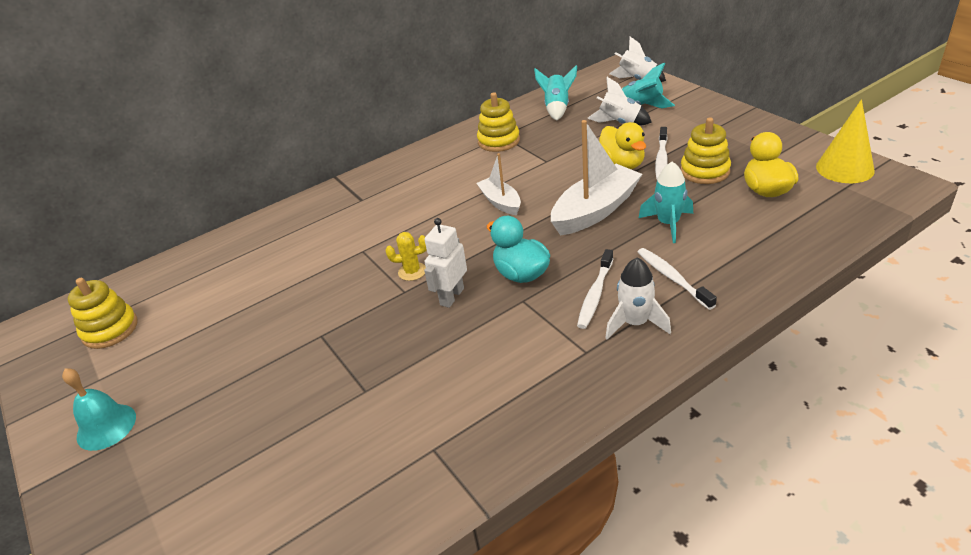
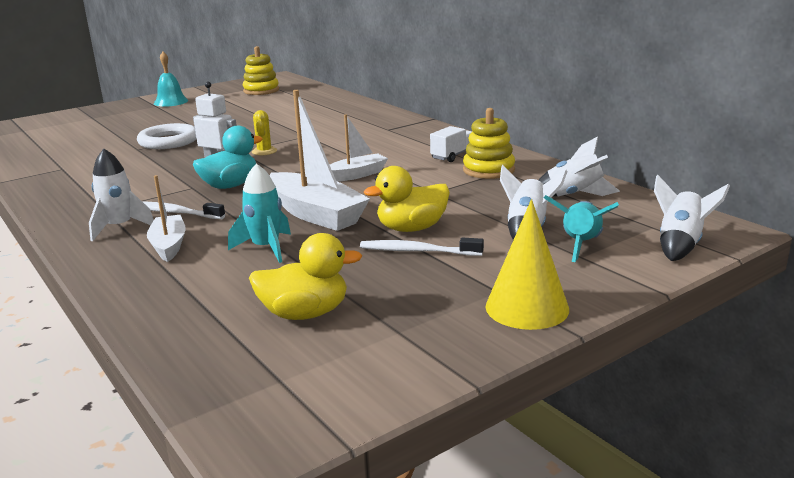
camera: 85 degrees right, 15 degrees down
(341, 366) = (168, 141): none -> white ring
(458, 158) = (453, 156): none -> white truck
(557, 108) = (574, 195): turquoise rocket -> white rocket
(672, 278) = (169, 245): white toothbrush -> white boat
(705, 171) = (374, 276): yellow stacking toy -> none
(844, 168) = (335, 389): yellow cone -> yellow cone (527, 307)

